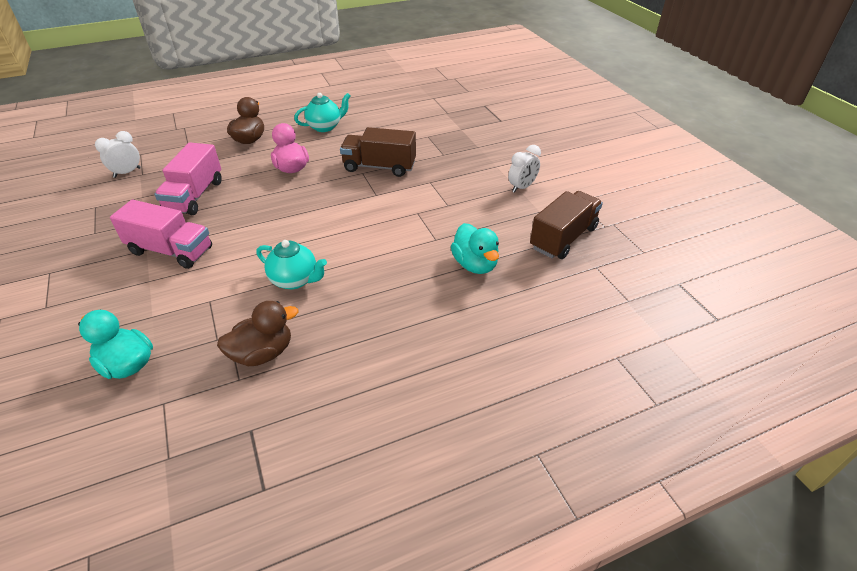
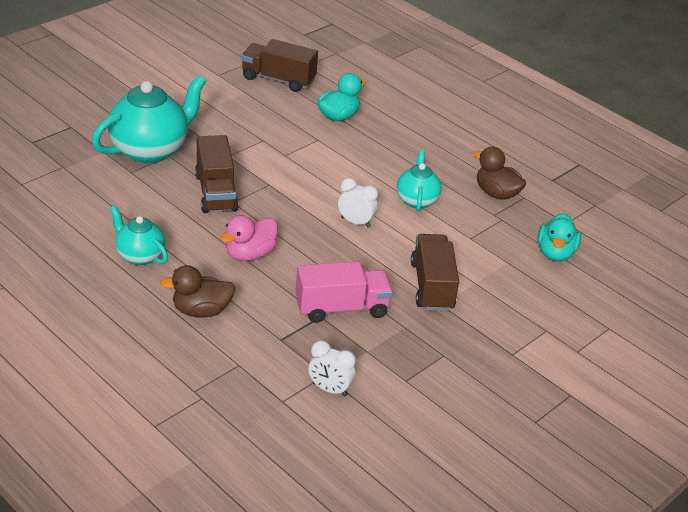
camera: 115 degrees left, 5 degrees down
(171, 251) = (432, 286): pink truck -> brown truck
(454, 147) = (150, 150): none -> turquoise teapot
(522, 187) = (211, 103): white clock -> white clock (355, 222)

